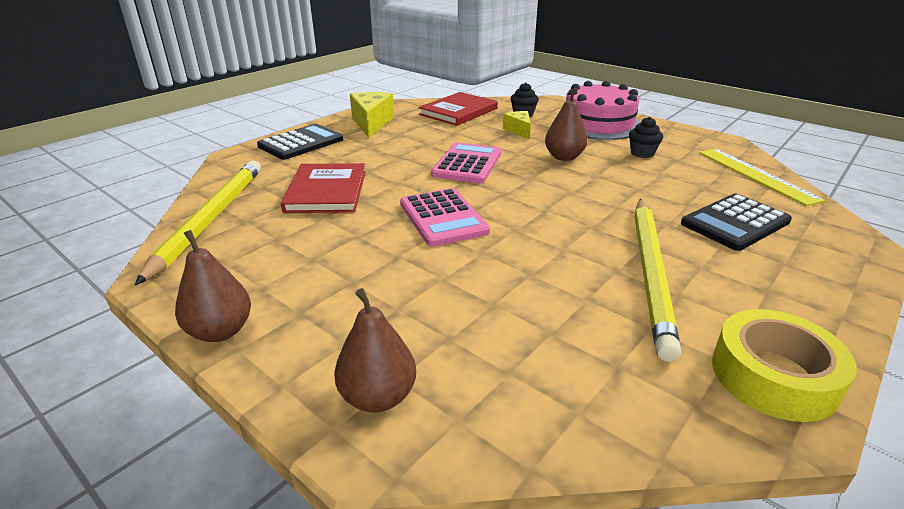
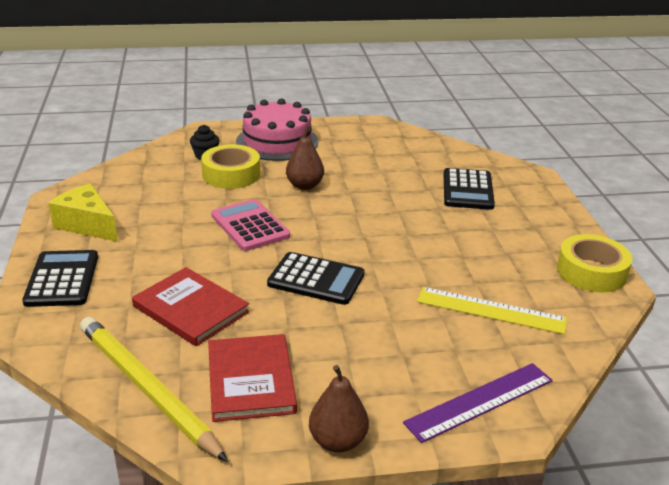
camera: 50 degrees left, 0 degrees up
(378, 397) = (480, 401): brown pear -> purple ruler
(443, 218) = (316, 279): pink calculator -> black calculator
(458, 111) = (144, 175): red book -> red book (250, 380)
(519, 130) = (231, 174): yellow cheese -> yellow tape
(642, 153) = (346, 158): black cupcake -> none
(650, 272) = (478, 247): yellow pencil -> none
(756, 175) = (430, 146): yellow ruler -> yellow ruler (491, 310)

